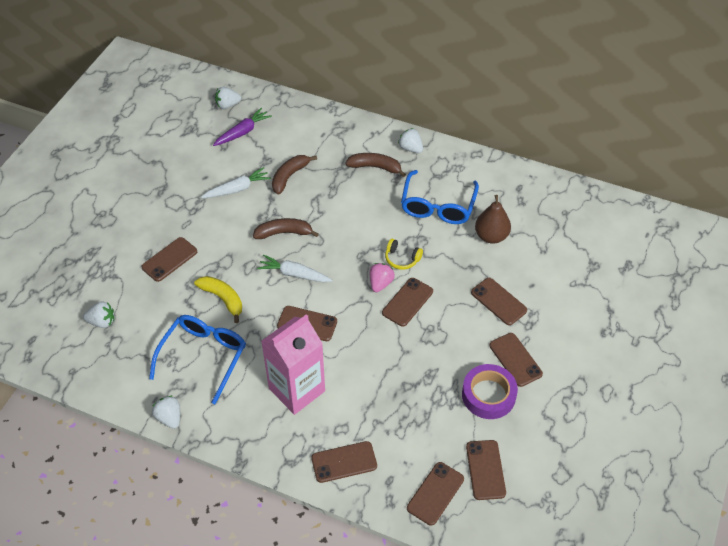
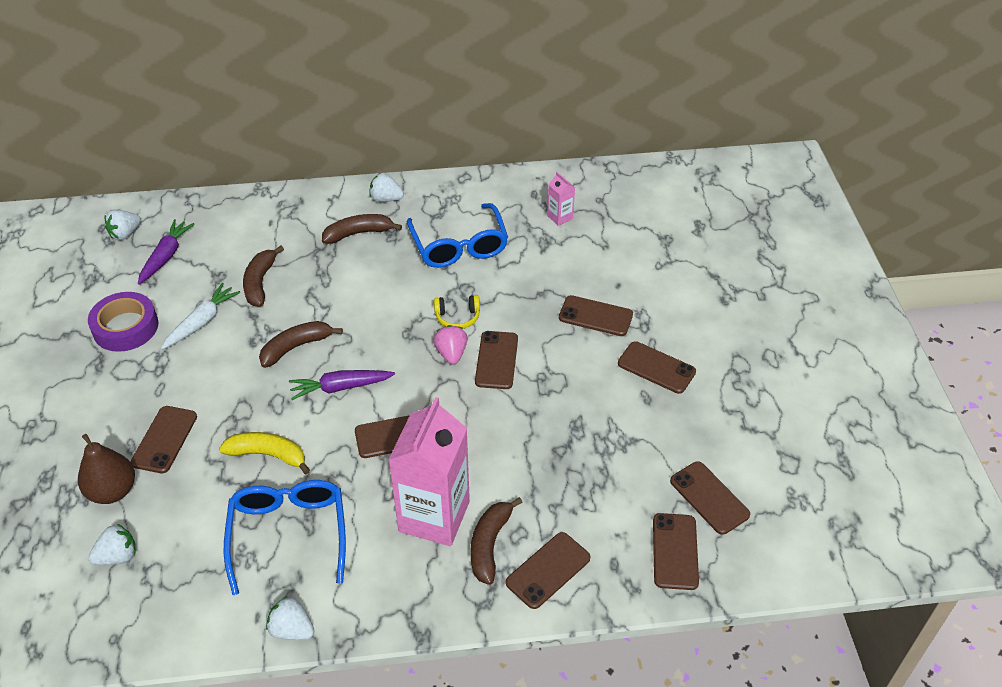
camera: 30 degrees left, 5 degrees down
(294, 274) = (340, 387): white carrot -> purple carrot
(319, 426) = (489, 544): none -> brown banana
(488, 395) = (655, 417): purple tape -> purple tape (125, 327)
(491, 236) = (539, 253): brown pear -> brown pear (113, 491)
(525, 214) = (560, 217): none -> pink carton

